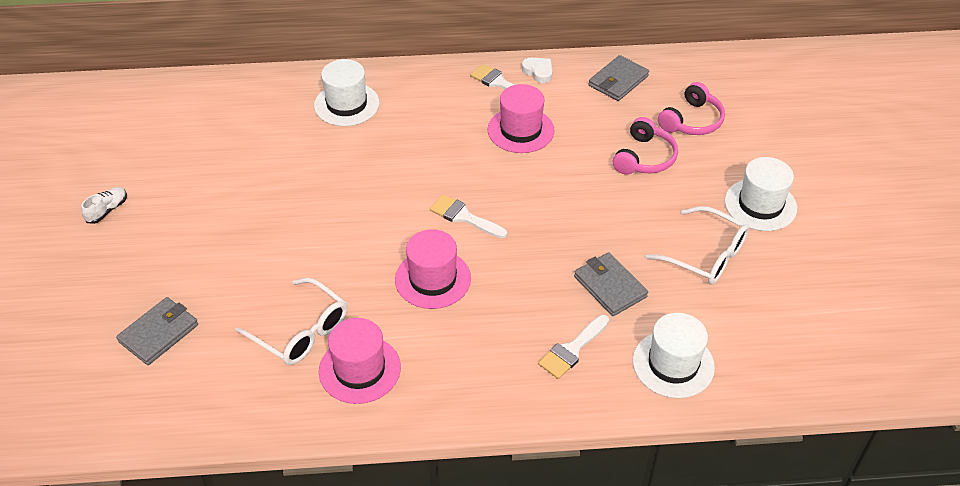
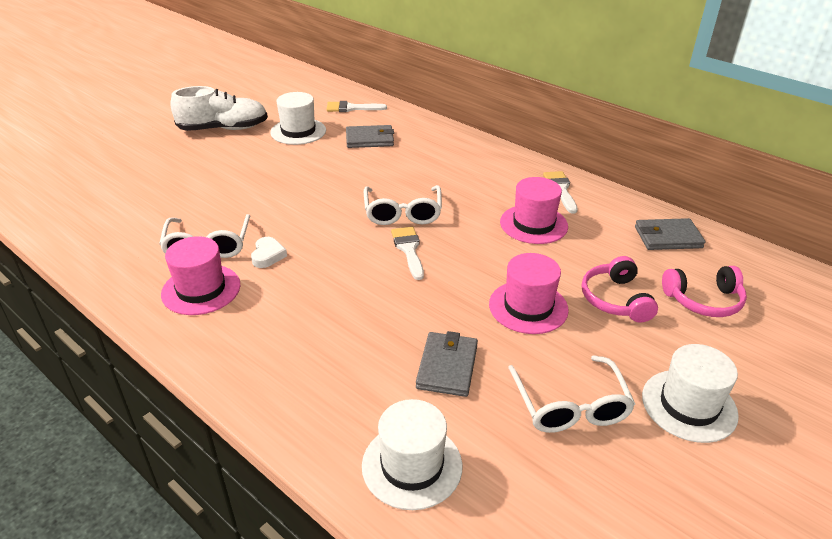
camera: 45 degrees right, 10 degrees down
(107, 210) = (223, 129): white shoe -> white shoe, size x2.27
(159, 333) = (145, 197): grey wallet -> grey wallet (370, 139)
(346, 104) = (433, 148): white hat -> white hat (298, 131)
(413, 187) = (402, 213): none -> white glasses
(433, 279) = (328, 271): pink hat -> pink hat (528, 307)
(538, 72) = (603, 198): white heart -> white heart (268, 255)
(572, 349) = (349, 387): white brush -> white brush (351, 108)
(644, 157) = (615, 299): pink headphones -> pink headphones turned 105 degrees clockwise

